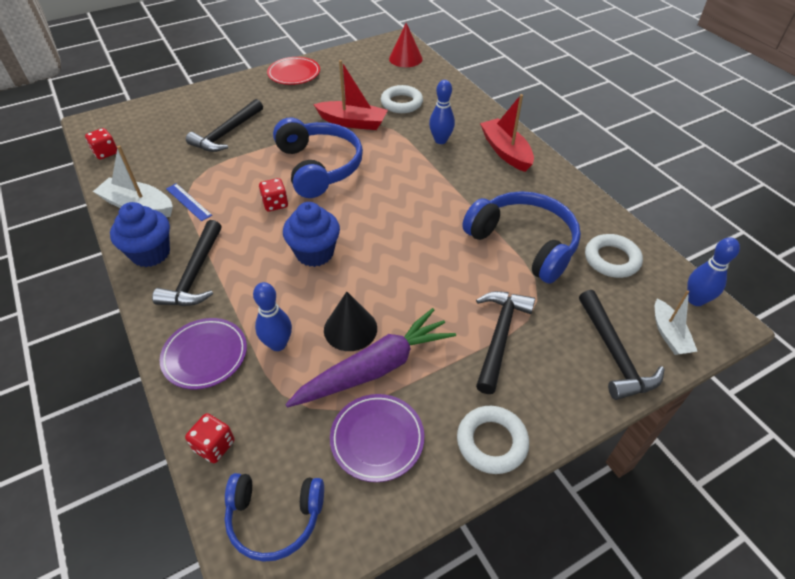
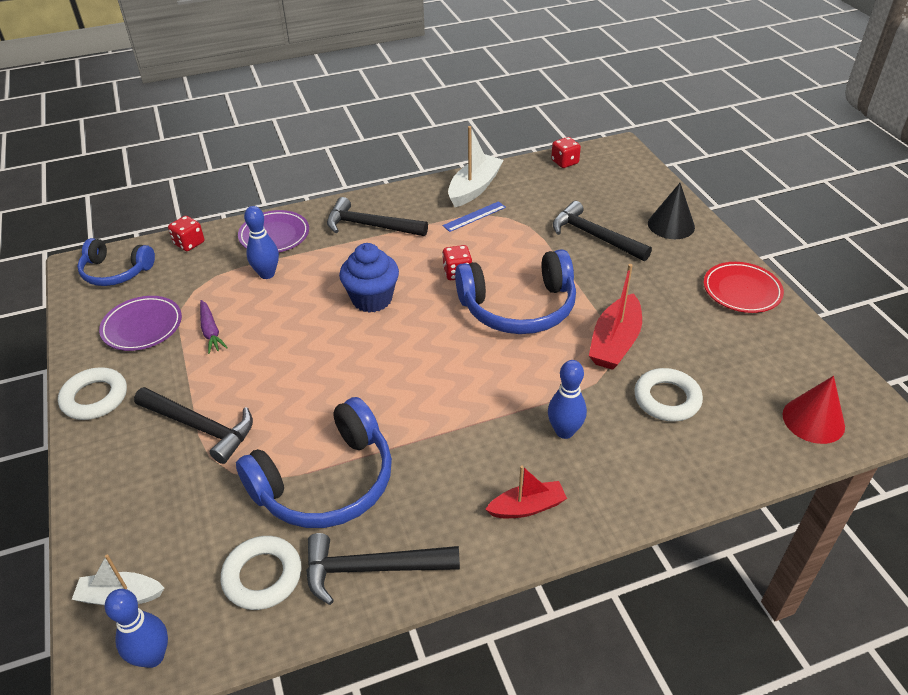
camera: 100 degrees right, 5 degrees down
(150, 253) = (406, 200): blue cupcake -> none
(274, 518) = (115, 272): blue headphones -> blue headphones turned 90 degrees counterclockwise
(350, 329) = (262, 318): black cone -> black cone (671, 225)
(375, 368) = (211, 331): purple carrot -> purple carrot, size x0.48
(505, 152) = (527, 507): red boat -> red boat, size x0.64
(614, 353) = (126, 526): black hammer -> black hammer (372, 569)

